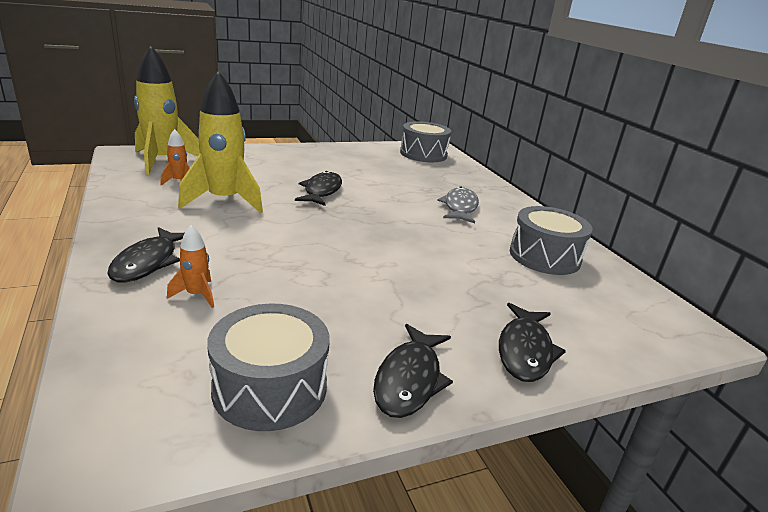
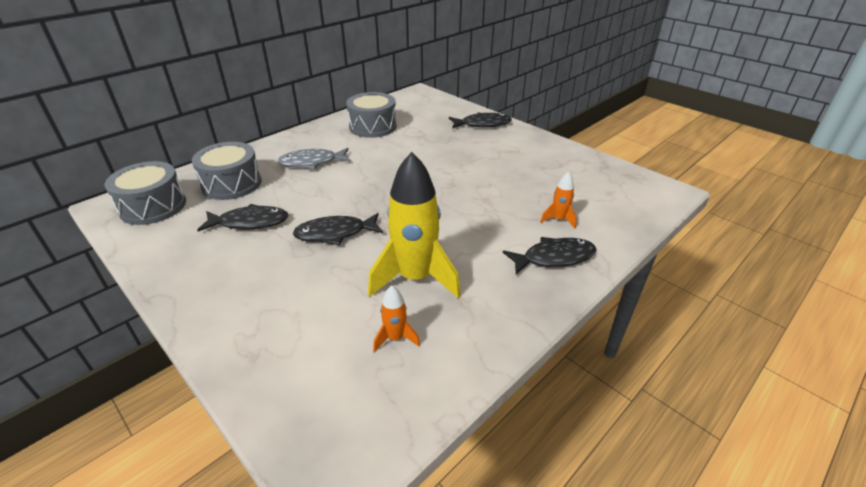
camera: 110 degrees left, 10 degrees up
(162, 161) = (337, 402): yellow rocket -> none
(270, 387) = (587, 171): grey drum -> grey drum (232, 184)
(409, 379) = (537, 144): black fish -> black fish (250, 222)

